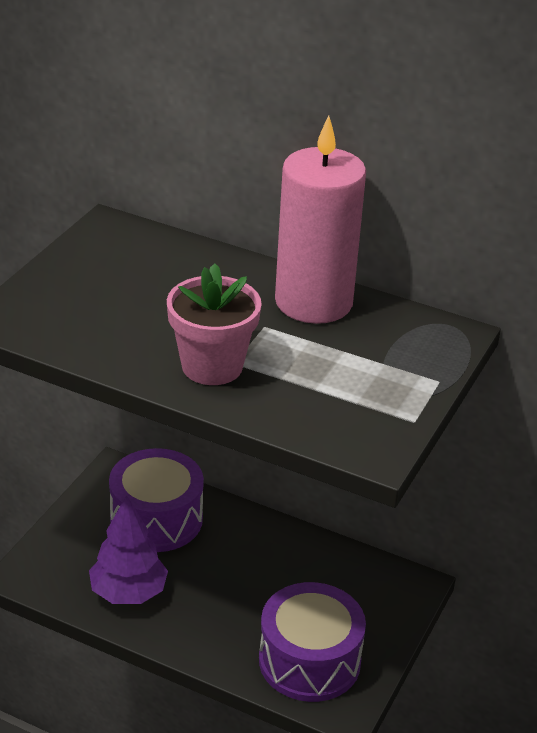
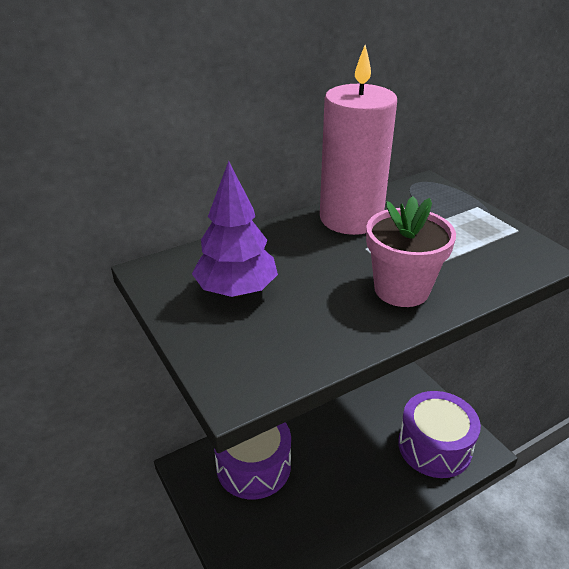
camera: 55 degrees left, 0 degrees up
(128, 592) = (315, 519): purple tree -> purple tree (236, 290)

